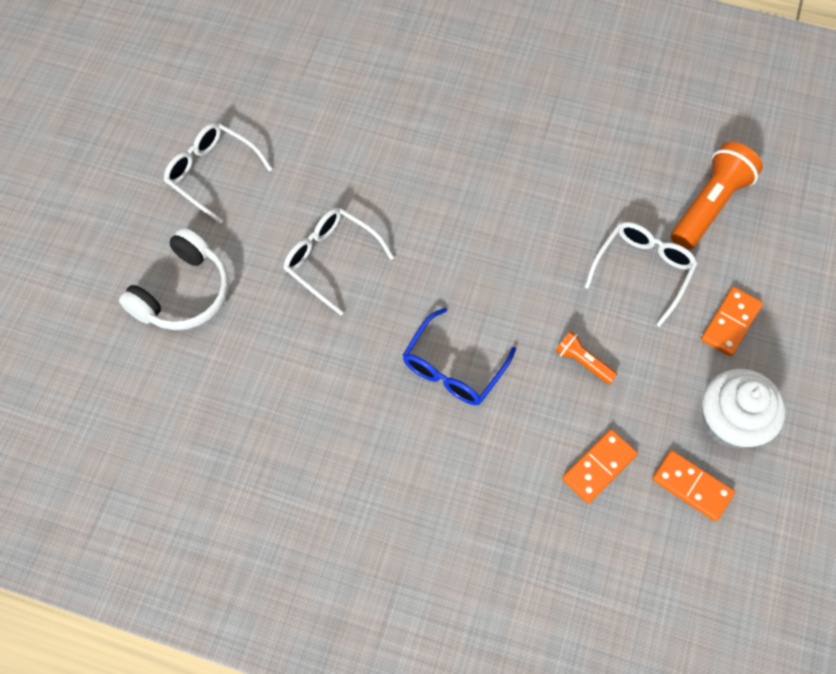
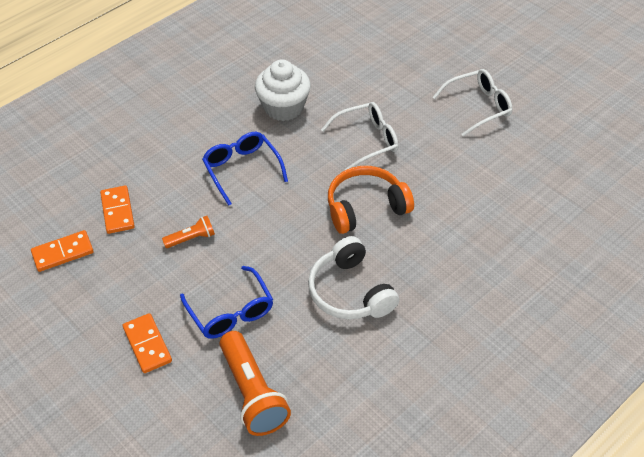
camera: 120 degrees right, 15 degrees down
(183, 293) = (391, 67): white headphones -> white headphones (350, 292)
(432, 216) = (365, 207): none -> orange headphones
(643, 270) = (231, 312): white glasses -> blue glasses
(731, 422) = (81, 300): white cupcake -> white cupcake (284, 107)

